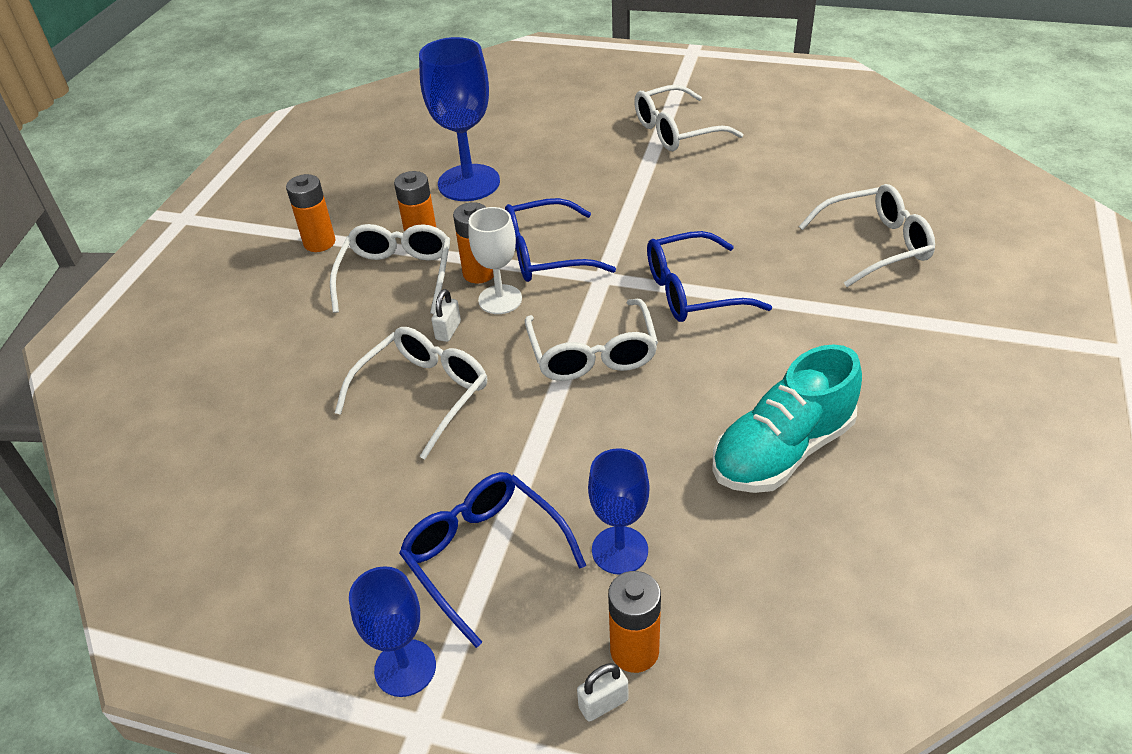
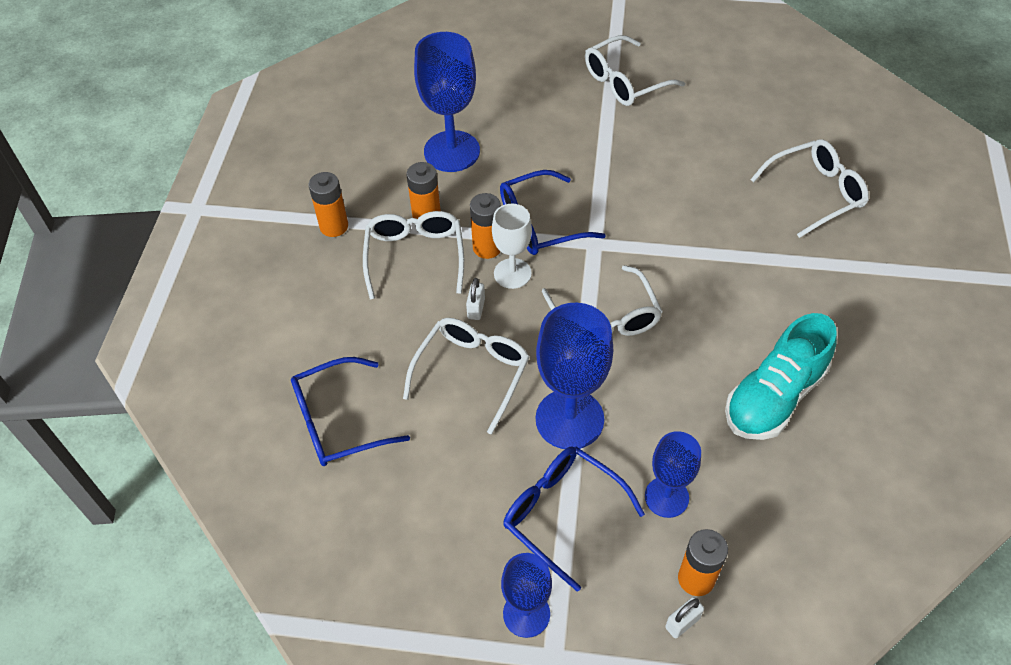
camera: 10 degrees left, 10 degrees up
(523, 452) = (569, 419): none -> blue goblet
(692, 291) = (673, 252): blue glasses -> blue glasses (337, 422)

